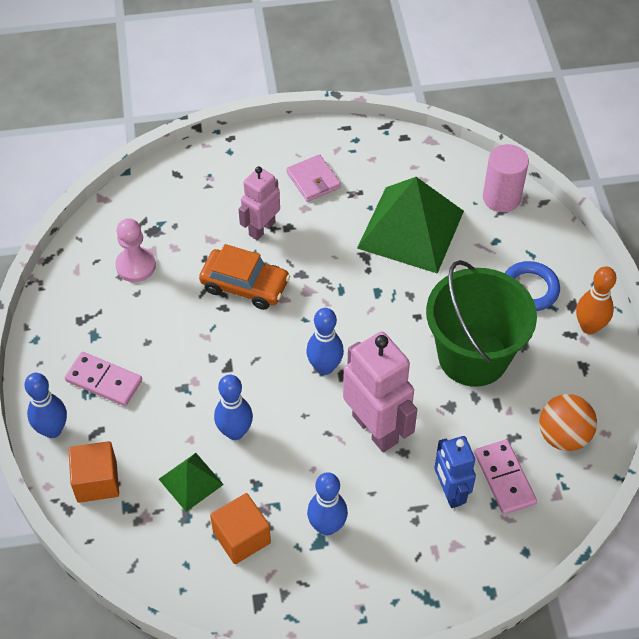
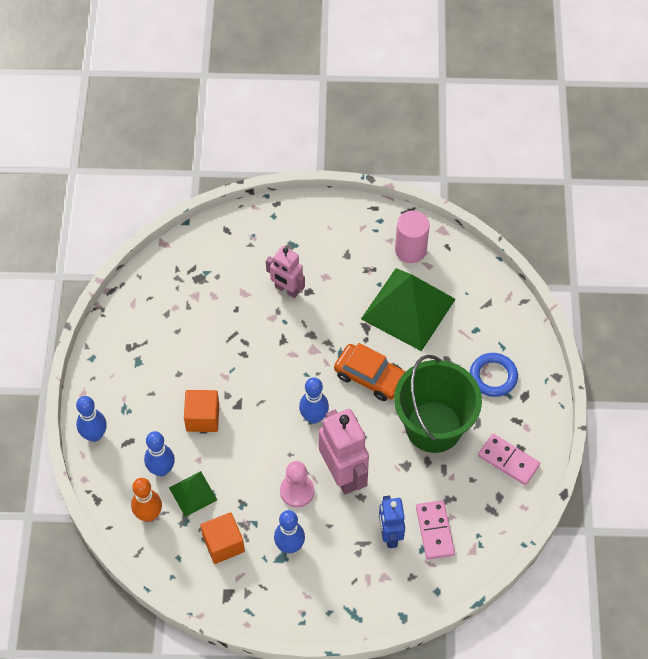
camera: 10 degrees right, 5 degrees up
(97, 481) = (122, 482): orange cube -> orange cube (202, 417)
(104, 381) = (140, 401): pink domino -> pink domino (508, 460)
(136, 266) = (180, 307): pink pawn -> pink pawn (297, 491)
(235, 432) = (234, 459): blue bowling pin -> blue bowling pin (161, 469)
(245, 285) = (264, 337): orange car -> orange car (370, 377)
(261, 228) = (286, 290): pink robot -> pink robot turned 105 degrees counterclockwise
(313, 180) = (337, 253): pink wallet -> none
(501, 198) = (489, 292): pink cylinder -> pink cylinder (410, 250)
(563, 436) = (489, 504): orange ball -> none
(589, 327) = (533, 416): orange bowling pin -> orange bowling pin (149, 514)

